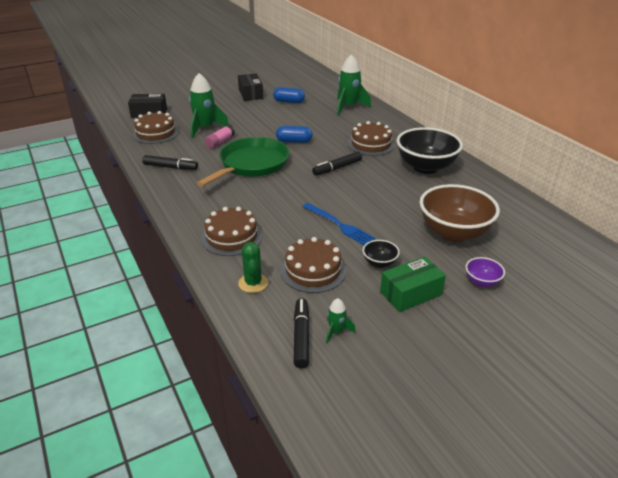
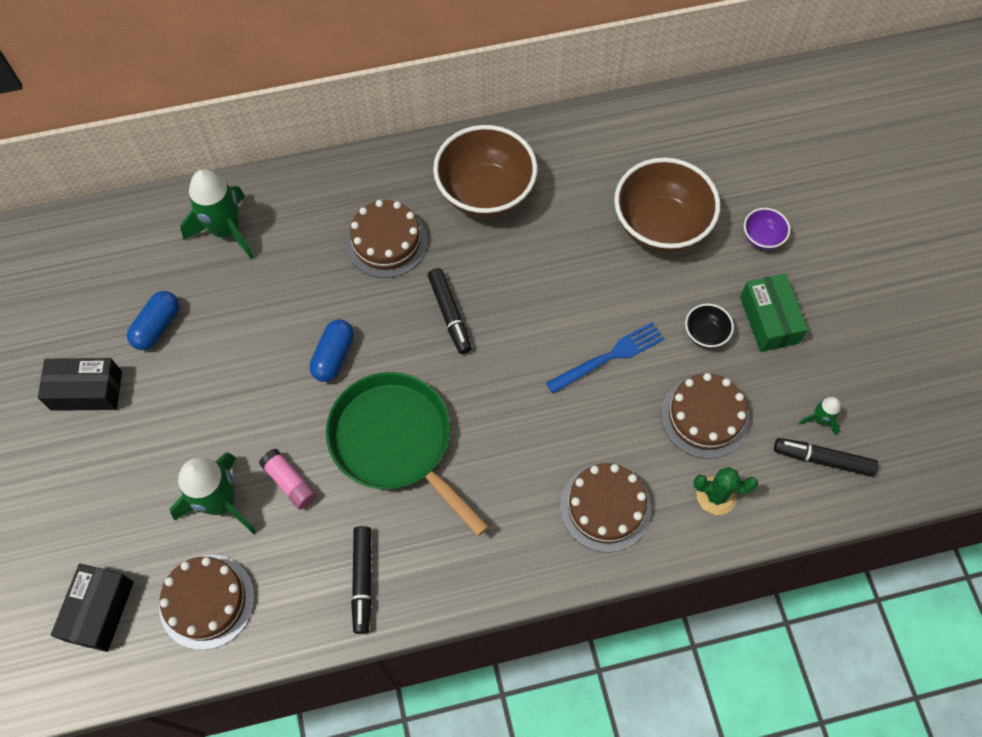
camera: 75 degrees left, 30 degrees up
(171, 167) = (362, 581): black marker -> black marker turned 150 degrees clockwise
(425, 167) = (485, 193): black bowl -> brown bowl

